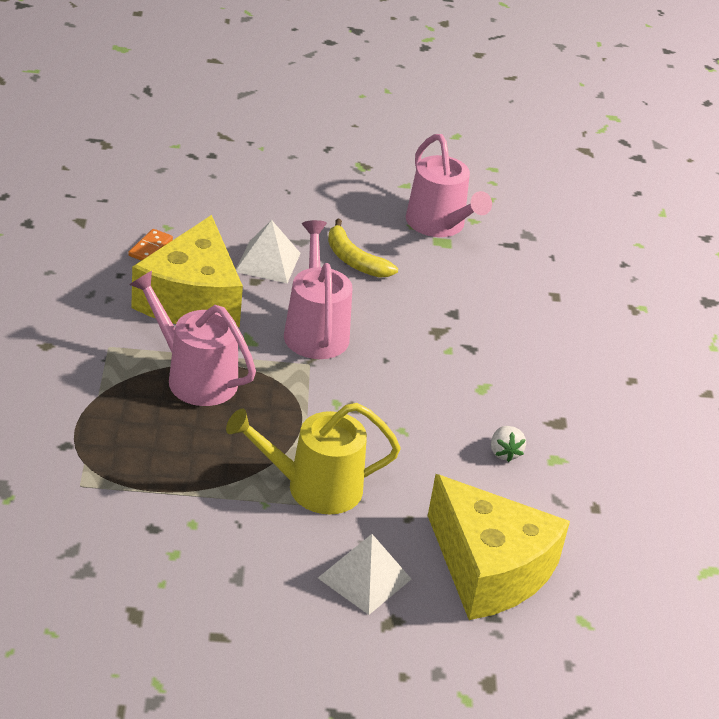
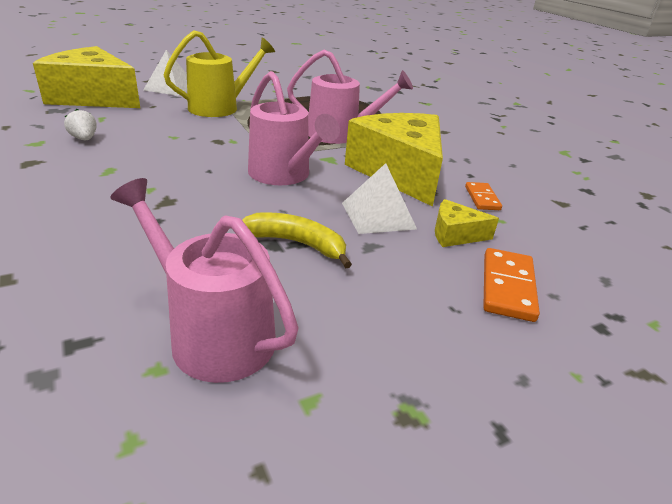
camera: 155 degrees right, 5 degrees down
(223, 228) = (455, 234): none -> yellow cheese
(236, 188) = (508, 287): none -> orange domino

